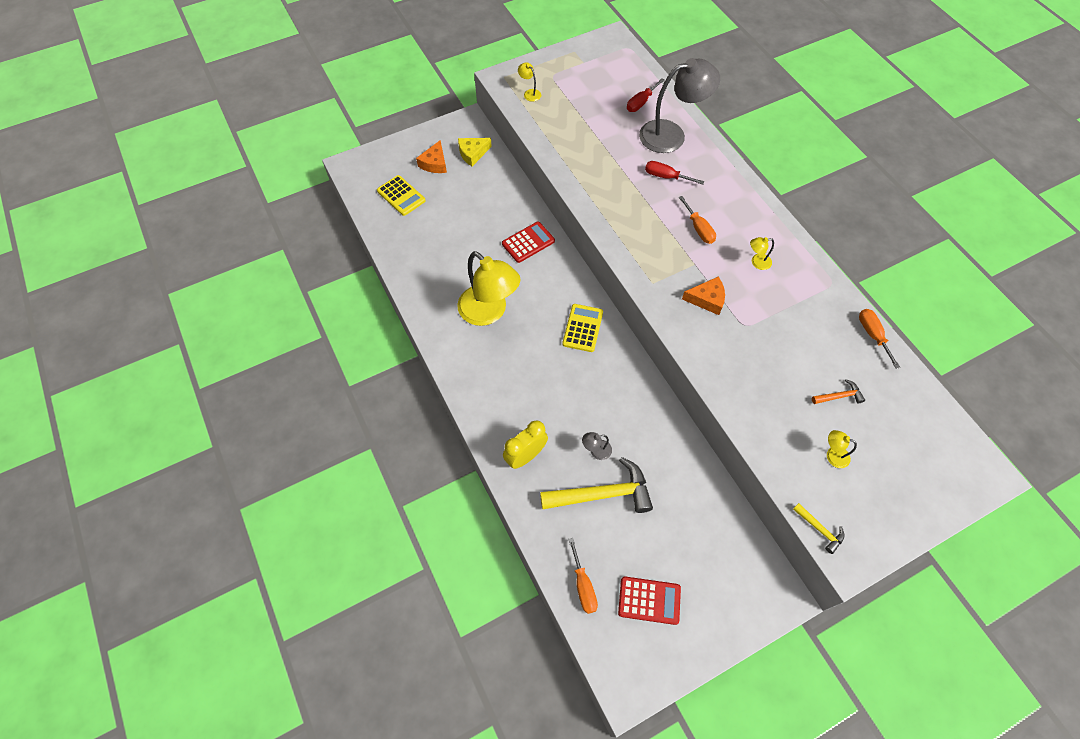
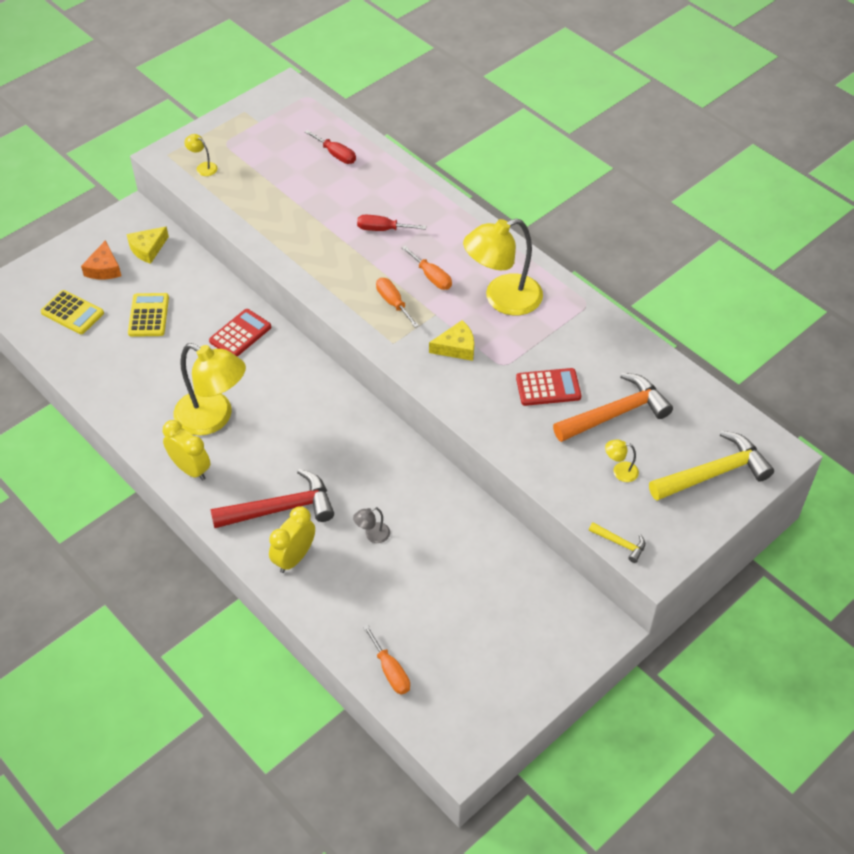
camera: 15 degrees left, 10 degrees down
(460, 353) = (190, 469): none -> yellow clock
(524, 407) = (280, 509): none -> red hammer
(582, 328) = (326, 412): yellow calculator -> yellow calculator (148, 315)
(602, 494) = (389, 576): yellow hammer -> yellow hammer (713, 473)
(641, 102) = (336, 155): red screwdriver -> red screwdriver turned 75 degrees counterclockwise
(649, 600) = (465, 667): red calculator -> red calculator (548, 387)
(671, 134) = (379, 183): grey lamp -> none
(707, 299) = (456, 347): orange cheese -> yellow cheese
(757, 262) = (502, 299): yellow lamp -> yellow lamp, size x2.49
(839, 396) = (615, 414): orange hammer -> orange hammer, size x2.17
(872, 335) = (639, 347): orange screwdriver -> orange screwdriver (393, 303)

